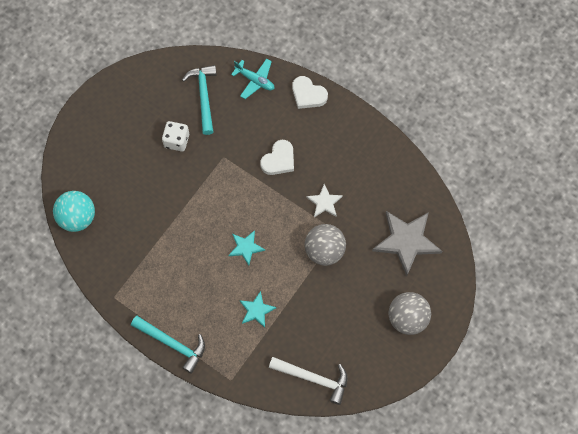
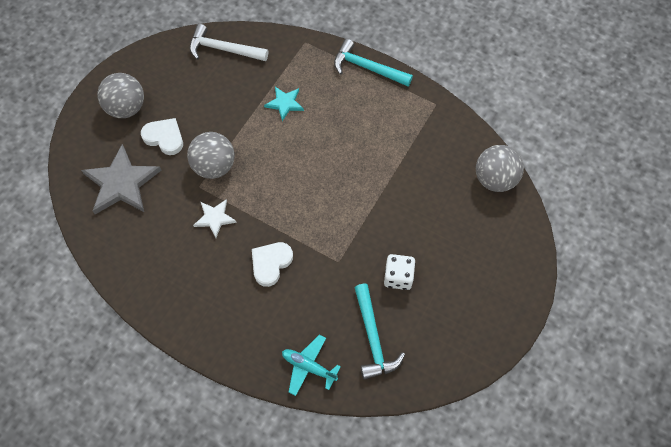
camera: 175 degrees right, 5 degrees down
(77, 218) = (495, 179): turquoise ball -> grey ball
(246, 247) = (301, 163): turquoise star -> none
(308, 94) = (238, 352): white heart -> white heart (164, 137)

